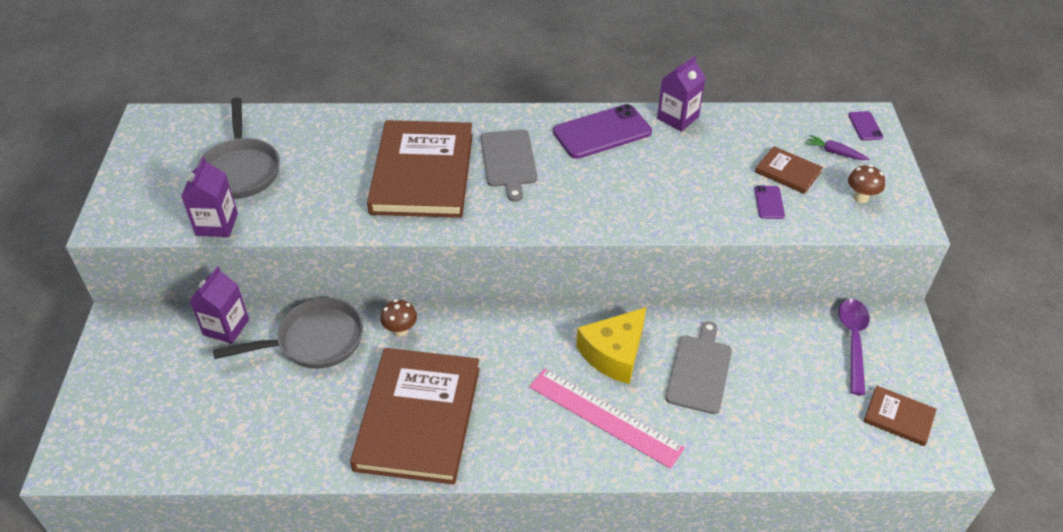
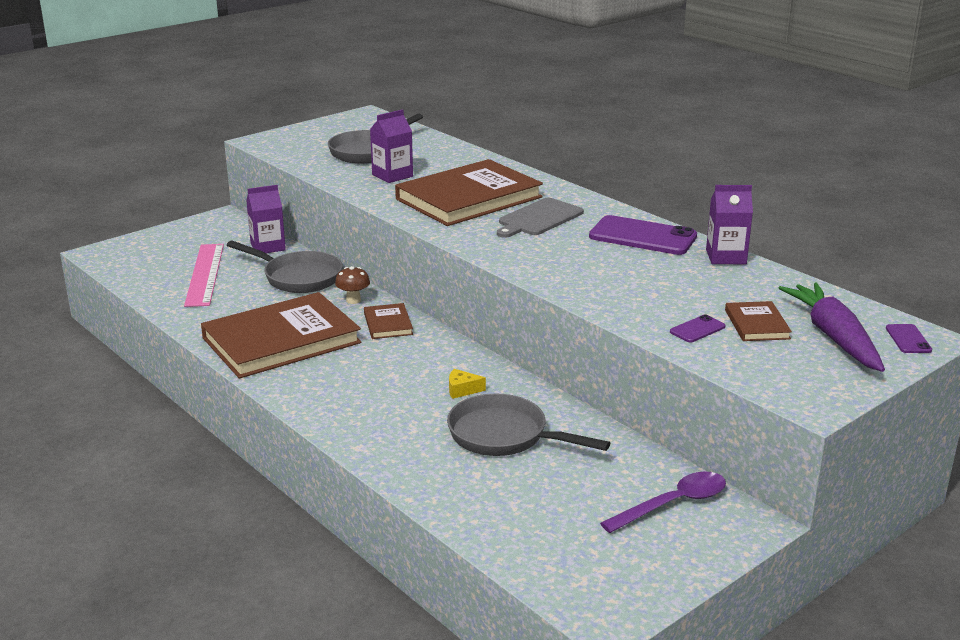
camera: 50 degrees right, 20 degrees down
(217, 224) = (308, 165): purple carton -> purple carton (392, 175)
(604, 417) = (388, 412): pink ruler -> pink ruler (205, 274)
(614, 354) = (462, 390): yellow cheese -> yellow cheese, size x0.45
(699, 371) = (504, 436): grey cutting board -> grey pan
(835, 152) = (833, 337): purple carrot -> purple carrot, size x2.27
(861, 197) = (795, 369): brown mushroom -> none
(865, 126) = (908, 339): purple phone -> purple phone turned 45 degrees counterclockwise
(898, 417) = (614, 566): brown book -> brown book (388, 324)

